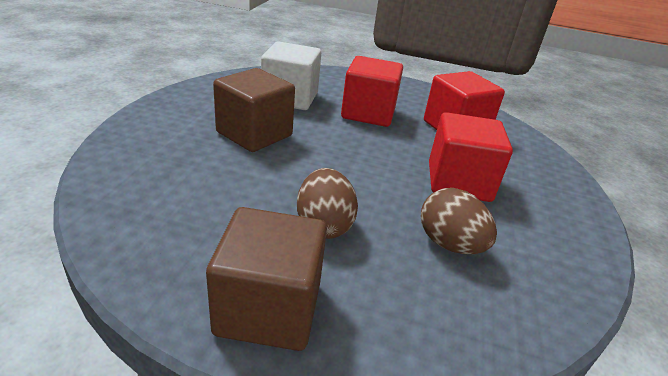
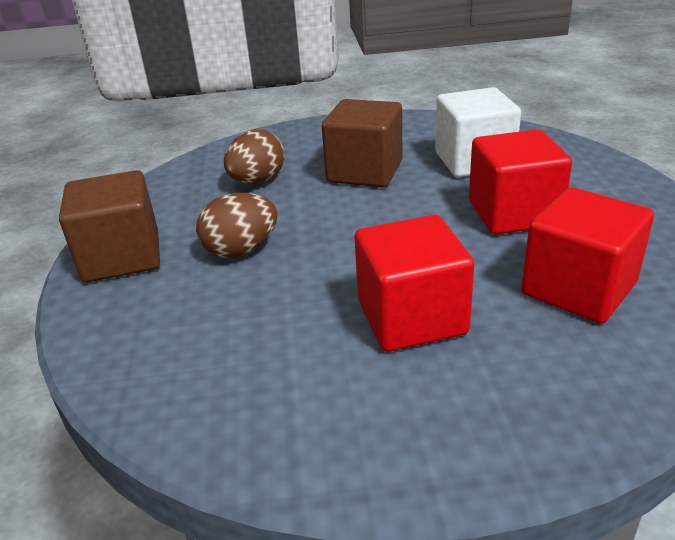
camera: 75 degrees right, 0 degrees up
(449, 244) = (264, 332): brown egg -> brown egg (257, 181)

